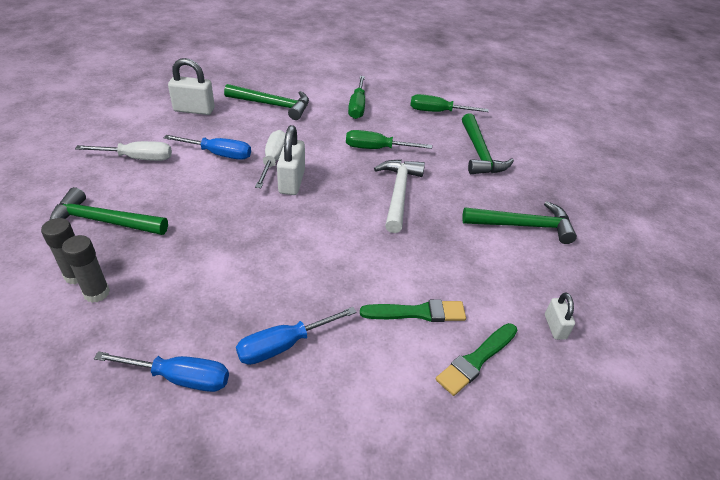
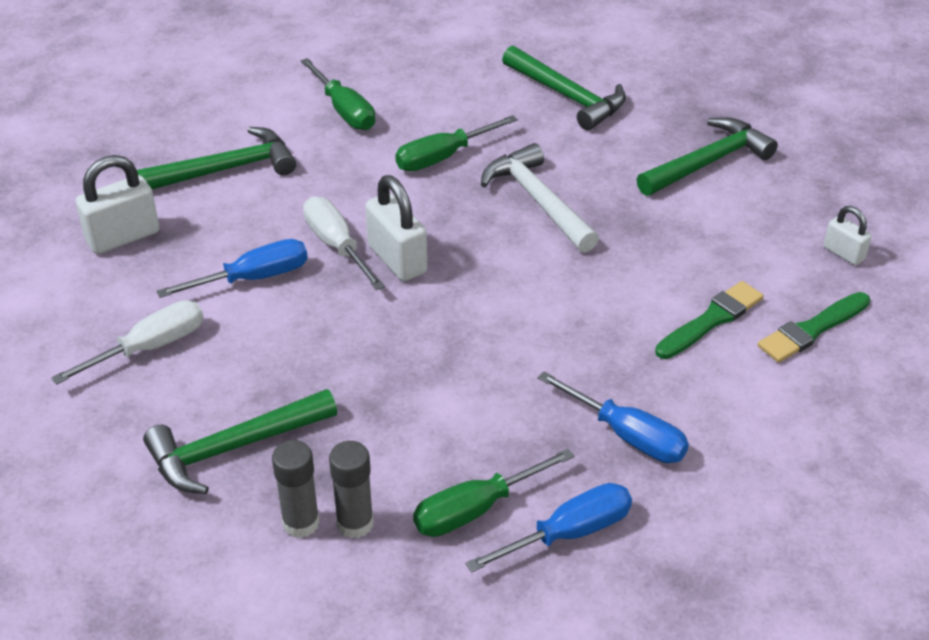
camera: 35 degrees left, 0 degrees up
(284, 345) = (626, 435): blue screwdriver -> blue screwdriver turned 75 degrees counterclockwise
(438, 112) = (455, 64): green screwdriver -> green screwdriver (476, 509)
(476, 360) = (812, 330): green brush -> green brush turned 45 degrees clockwise

